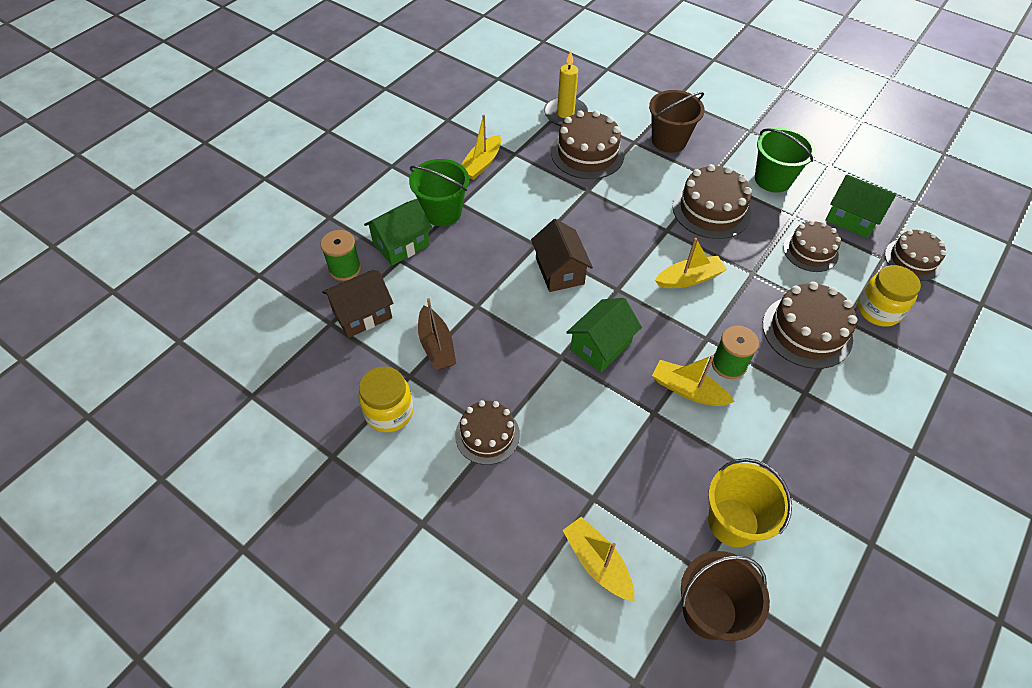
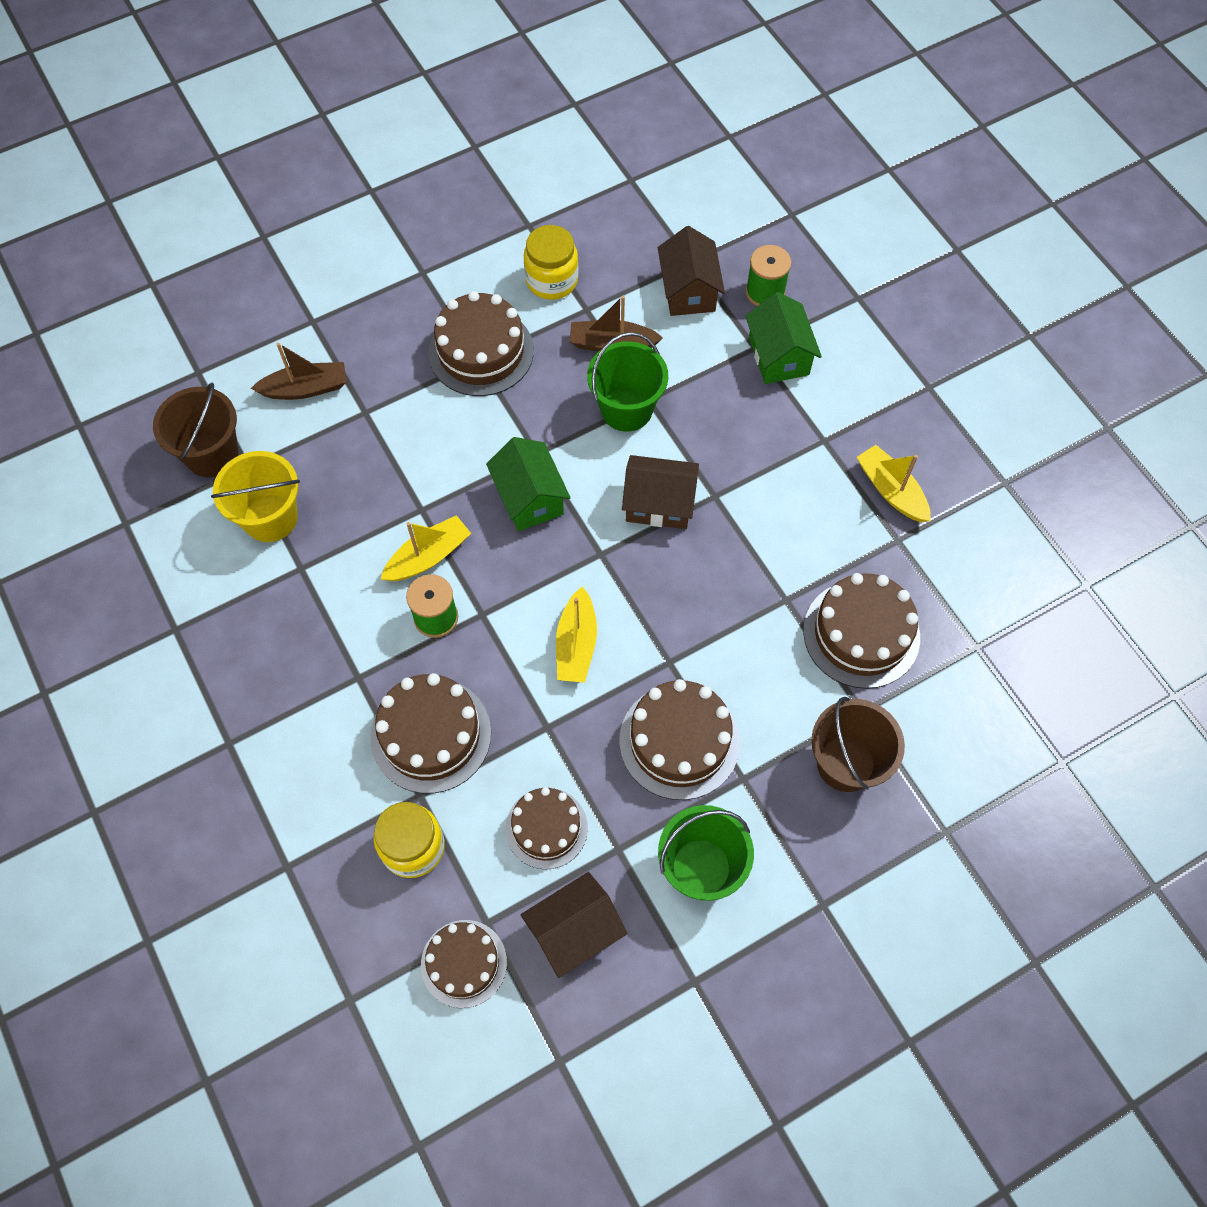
camera: 115 degrees right, 10 degrees up
(442, 212) = (816, 415): green bucket -> green bucket (626, 409)
(487, 435) = (481, 351): brown cake -> brown cake, size x1.51
(565, 114) = (963, 644): yellow candle -> none
(597, 562) = (306, 388): yellow boat -> brown boat
(851, 219) = (574, 931): green house -> brown house

